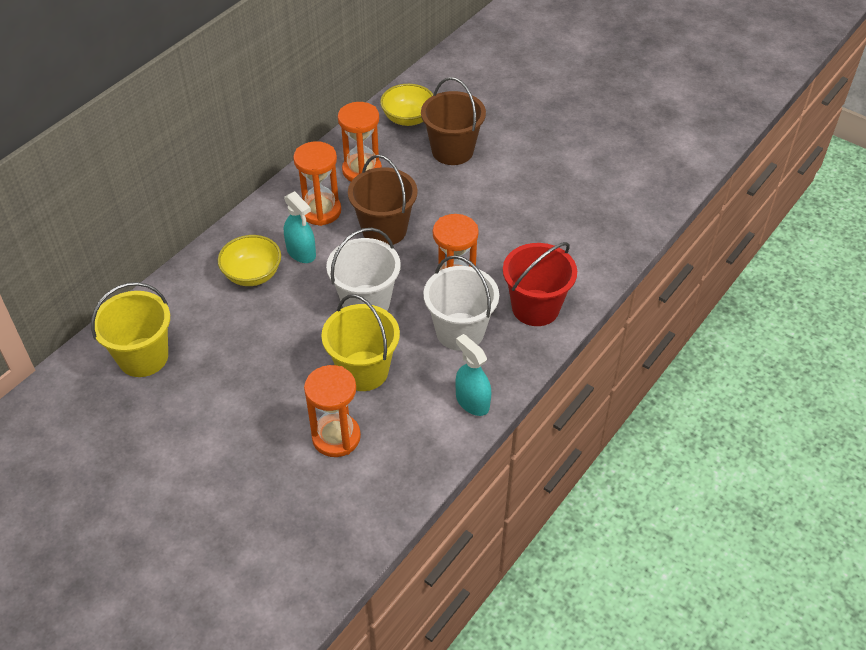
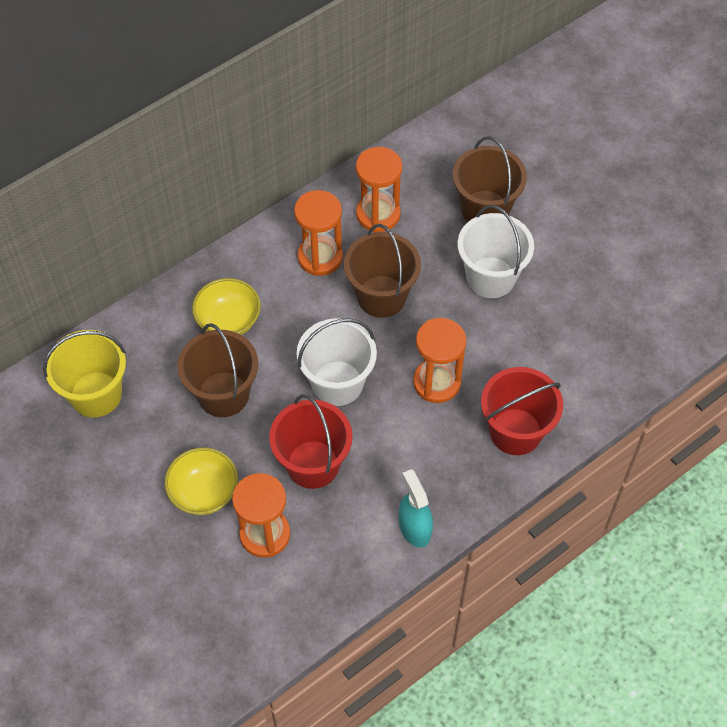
camera: 15 degrees right, 10 degrees up
(264, 332) = (223, 394): none -> brown bucket
(301, 252) = (286, 305): turquoise spray bottle -> none
(363, 371) = (313, 464): yellow bucket -> red bucket
(408, 118) = (448, 155): yellow bowl -> yellow bowl (204, 492)
(460, 331) = (426, 441): white bucket -> white bucket (490, 277)

